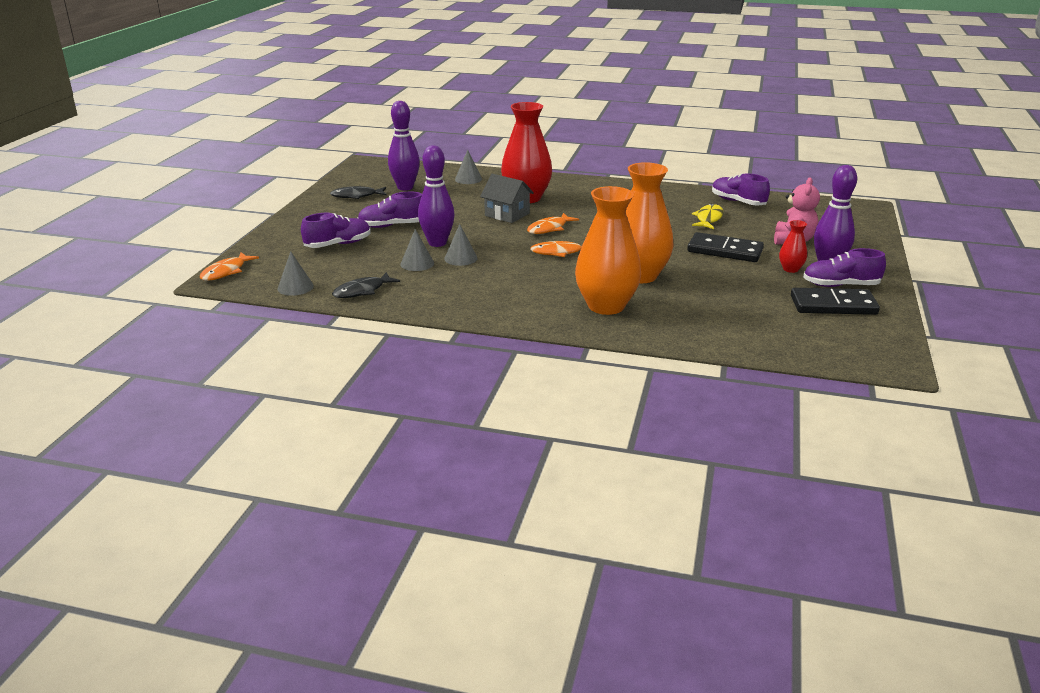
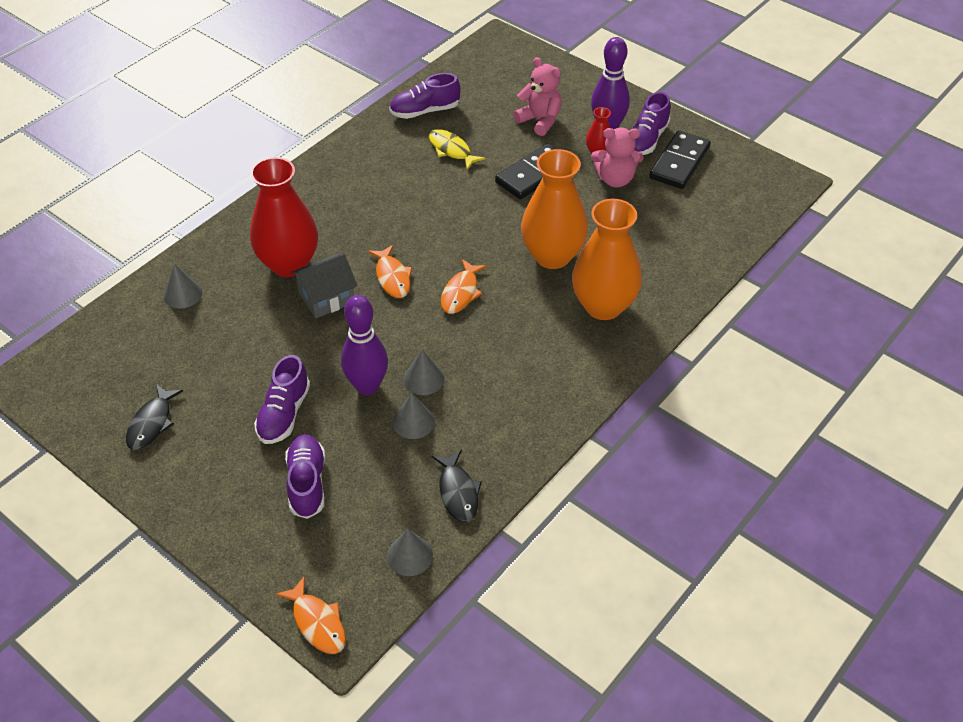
camera: 65 degrees left, 20 degrees up
(405, 187) = (161, 364): purple bowling pin -> none
(767, 282) = (615, 179): none -> pink teddy bear

